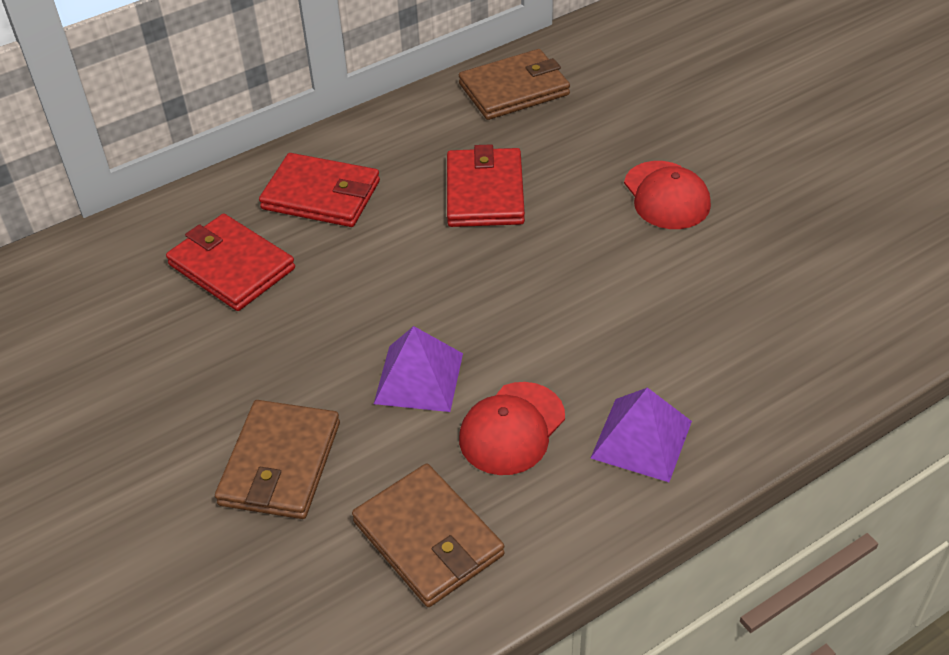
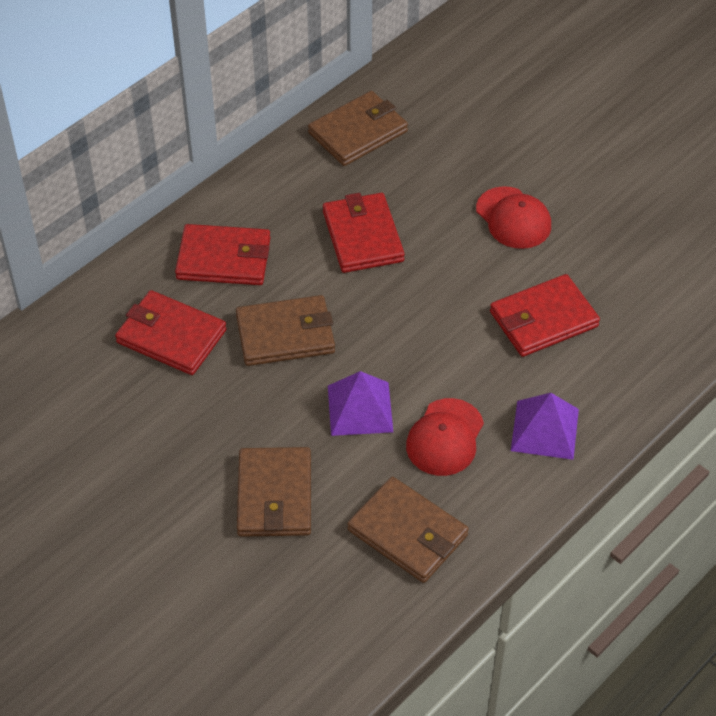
camera: 15 degrees left, 5 degrees up
(360, 283) = (285, 334): none -> brown wallet
(673, 310) = (543, 319): none -> red wallet

